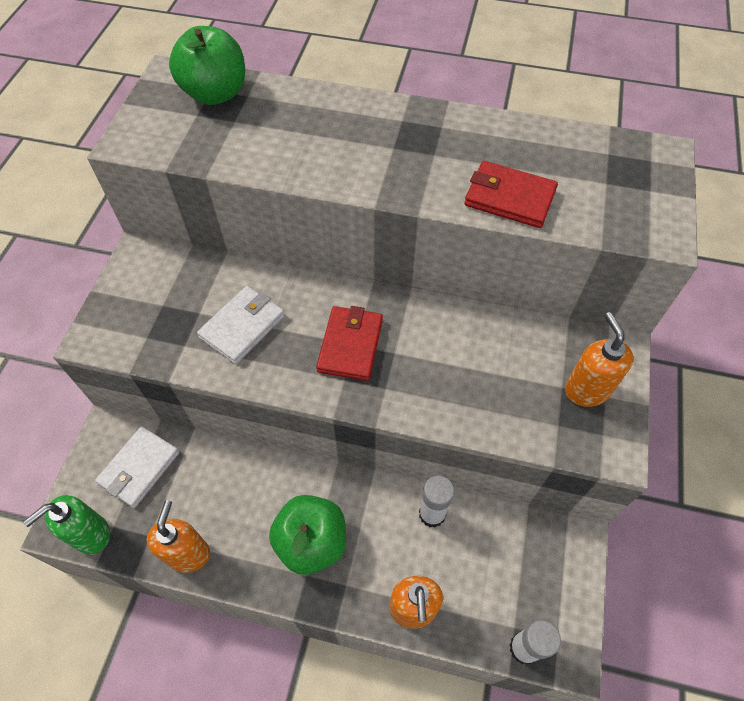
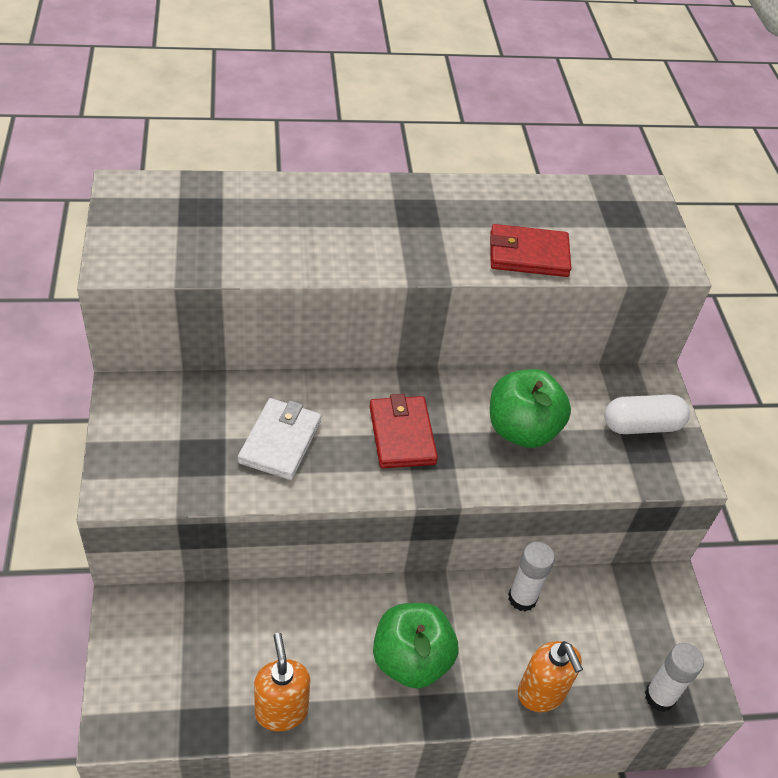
camera: 25 degrees left, 10 degrees down
(91, 534) = (158, 724): green soap dispenser -> none
(139, 468) = (183, 638): white wallet -> none
(215, 94) = (187, 201): green apple -> green apple (522, 430)
(586, 390) = (642, 425): orange soap dispenser -> white capsule

